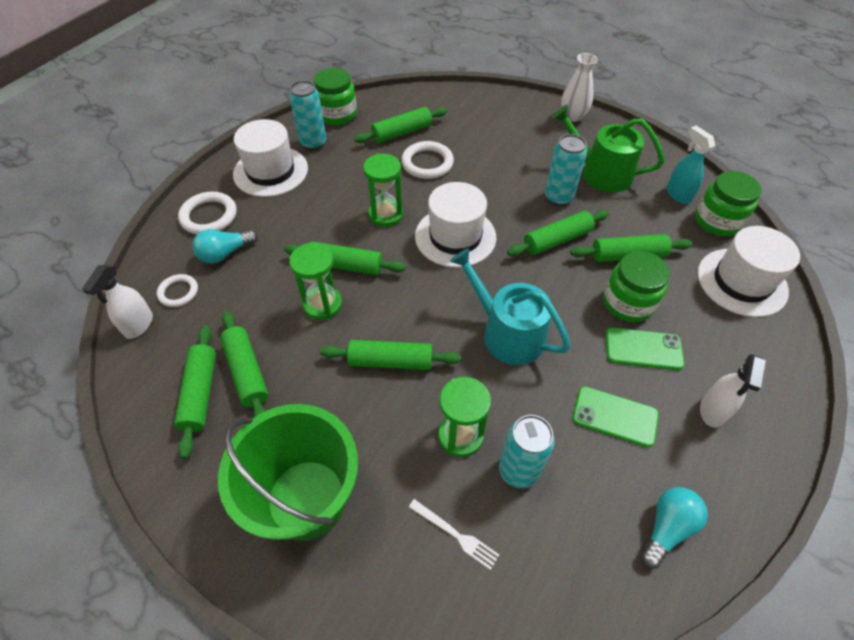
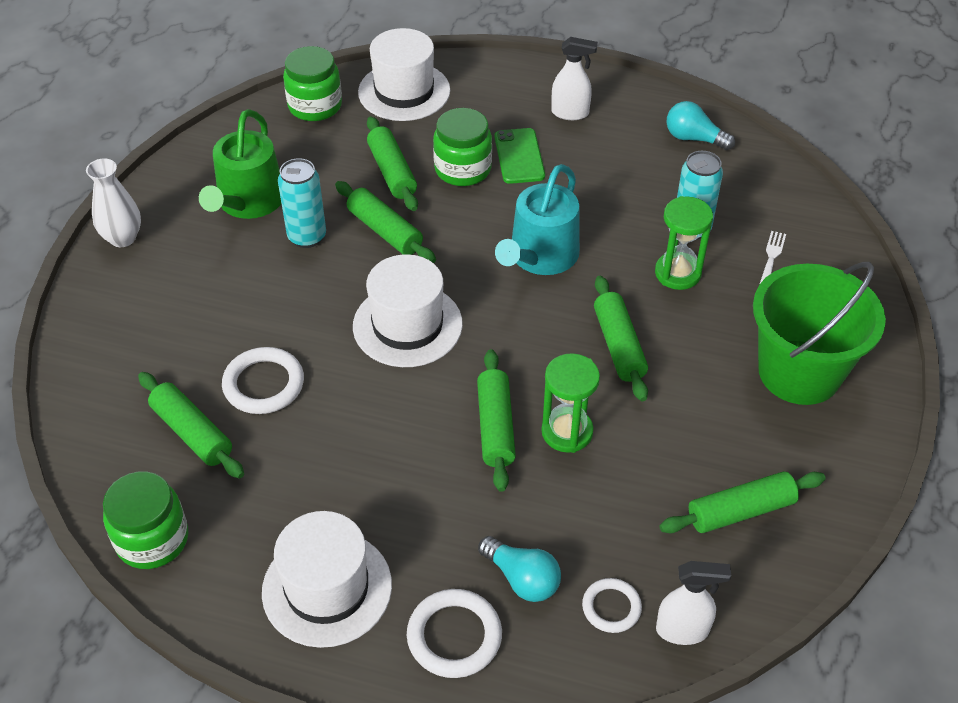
camera: 105 degrees left, 5 degrees down
(247, 372) = (692, 475): green rolling pin -> none
(313, 143) = (240, 550): turquoise can -> none
(386, 215) = (387, 407): green hourglass -> none
(614, 416) = (605, 172): green phone -> none
(678, 194) = (275, 135): turquoise spray bottle -> none

